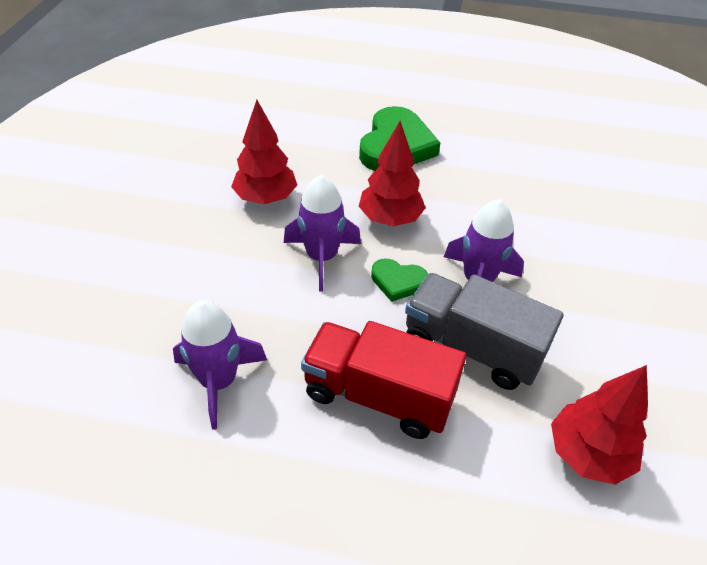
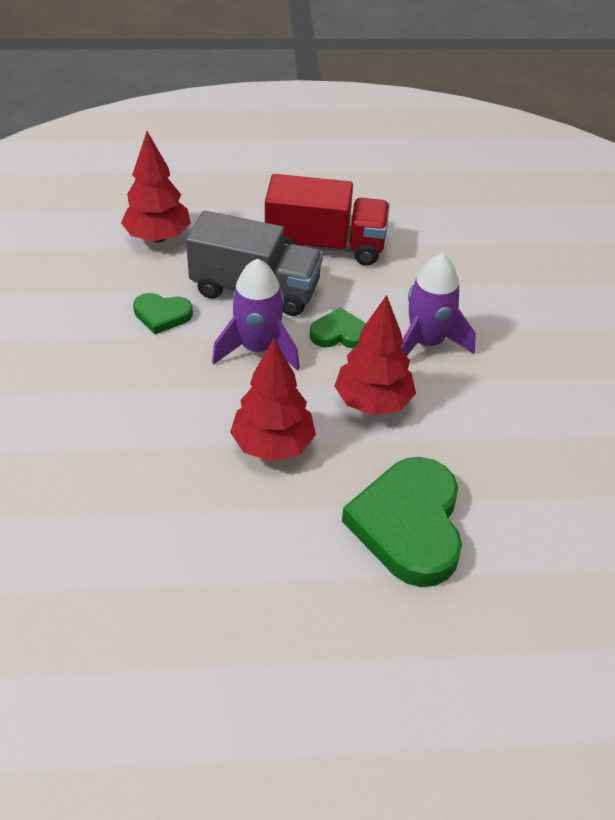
camera: 165 degrees right, 0 degrees up
(219, 381) = (452, 234): purple rocket -> none
(265, 198) = (529, 400): red tree -> red tree (273, 445)
(571, 335) = (162, 315): none -> green heart

